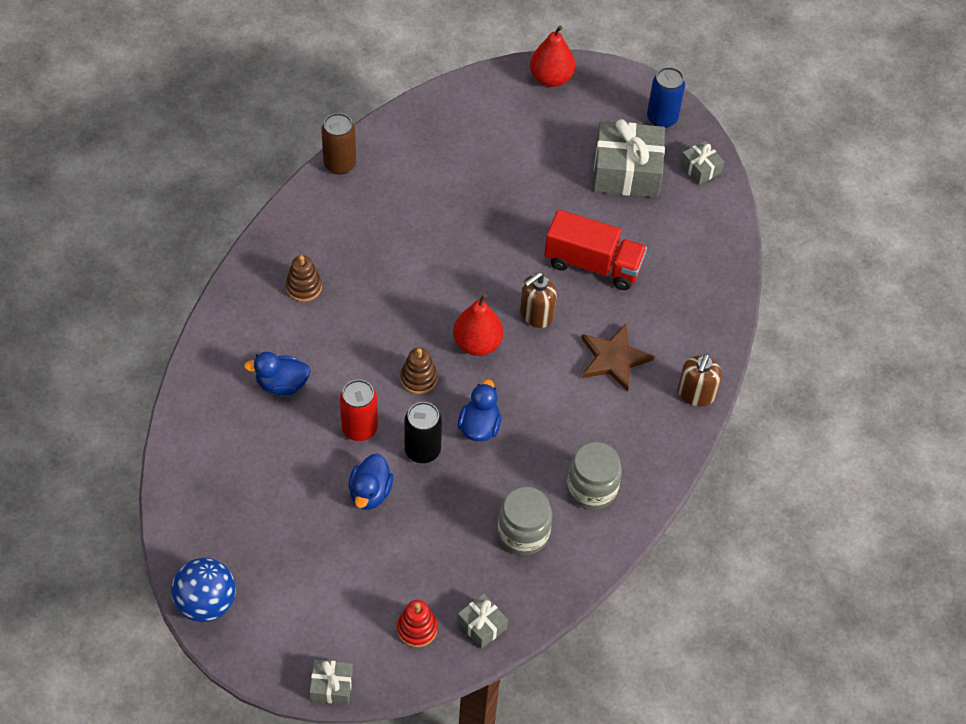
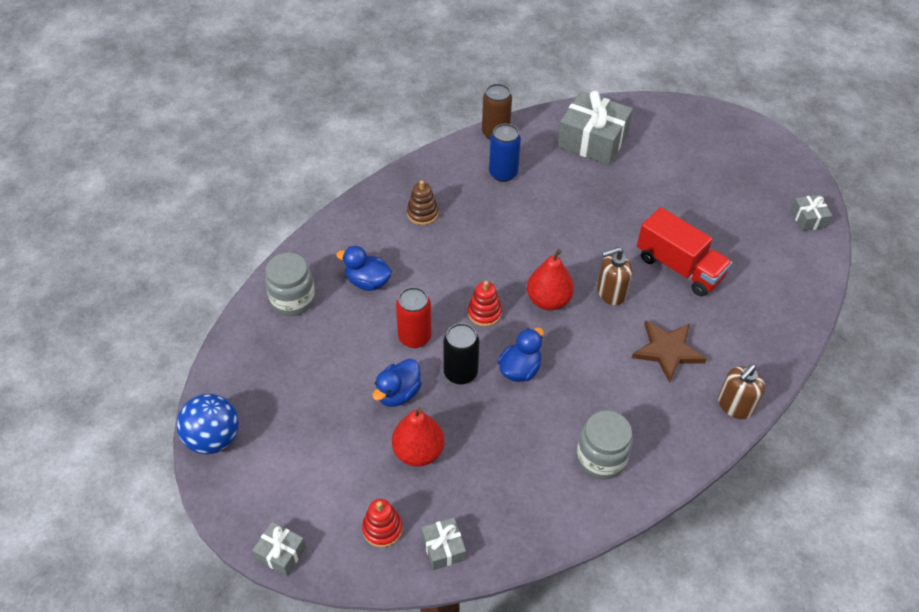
camera: 25 degrees right, 5 degrees down
(418, 378) = (484, 313): brown stacking toy -> red stacking toy
(523, 533) = (519, 476): grey jar -> grey jar (293, 299)
(551, 78) = (699, 117): red pear -> red pear (418, 452)
(626, 171) = (738, 203): grey gift -> grey gift (592, 140)
(662, 118) = (786, 171): blue can -> blue can (503, 173)

